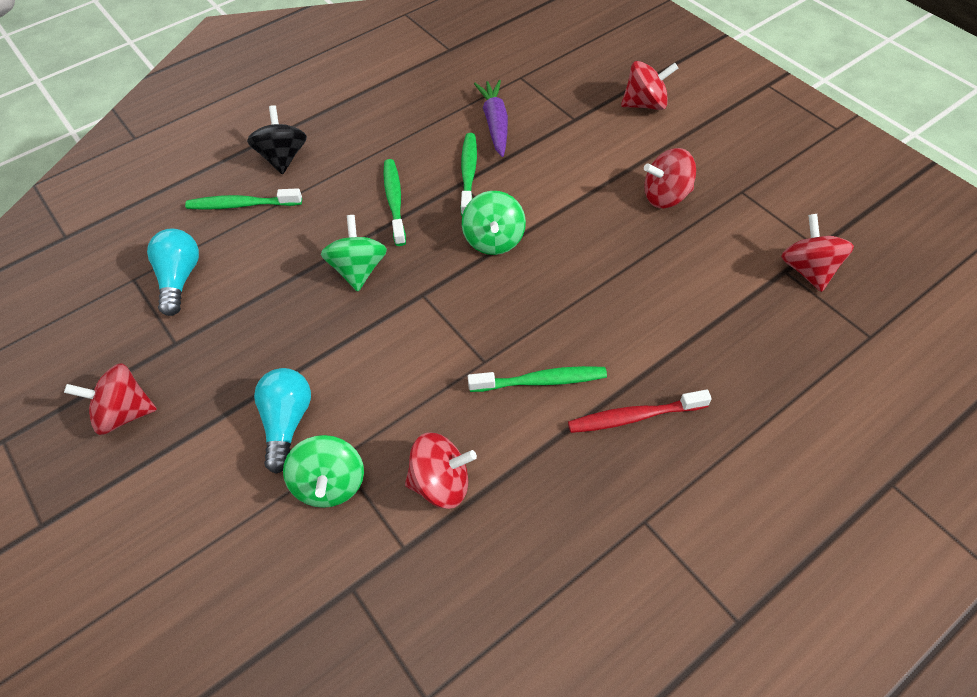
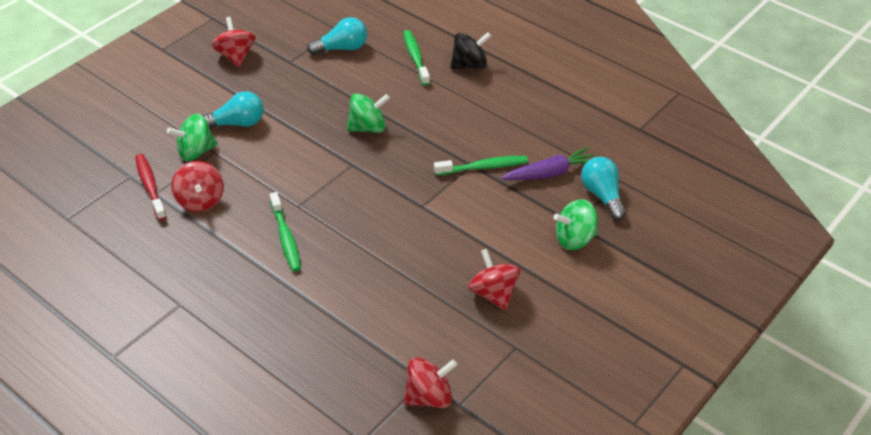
camera: 75 degrees right, 10 degrees down
(394, 201) = (441, 132): green toothbrush -> none
(494, 240) = (414, 193): green spinning top -> green spinning top (574, 239)
(540, 92) = (602, 196): none -> turquoise light bulb
(633, 417) = (262, 291): red toothbrush -> red toothbrush (150, 186)
(645, 104) = (614, 270): red spinning top -> none

